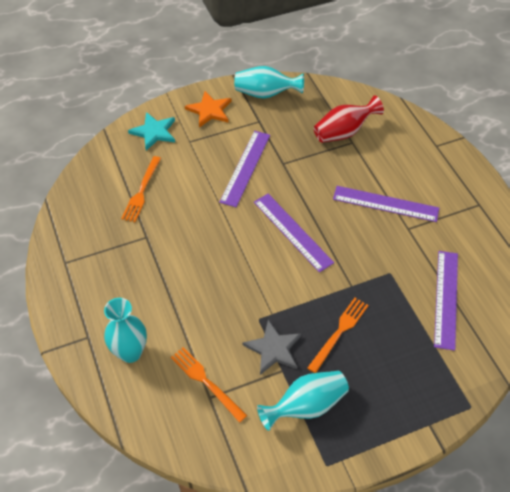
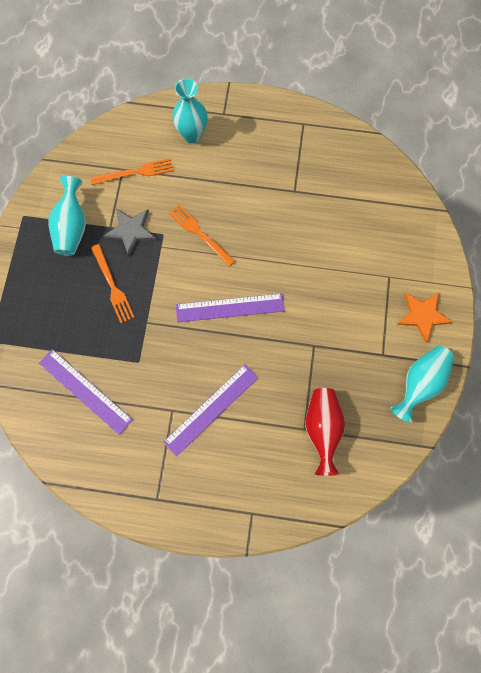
camera: 120 degrees right, 20 degrees up
(141, 191) = (348, 209): orange fork -> orange fork (199, 233)
(154, 132) = (418, 251): turquoise star -> none
(245, 168) = (327, 308): purple ruler -> none

